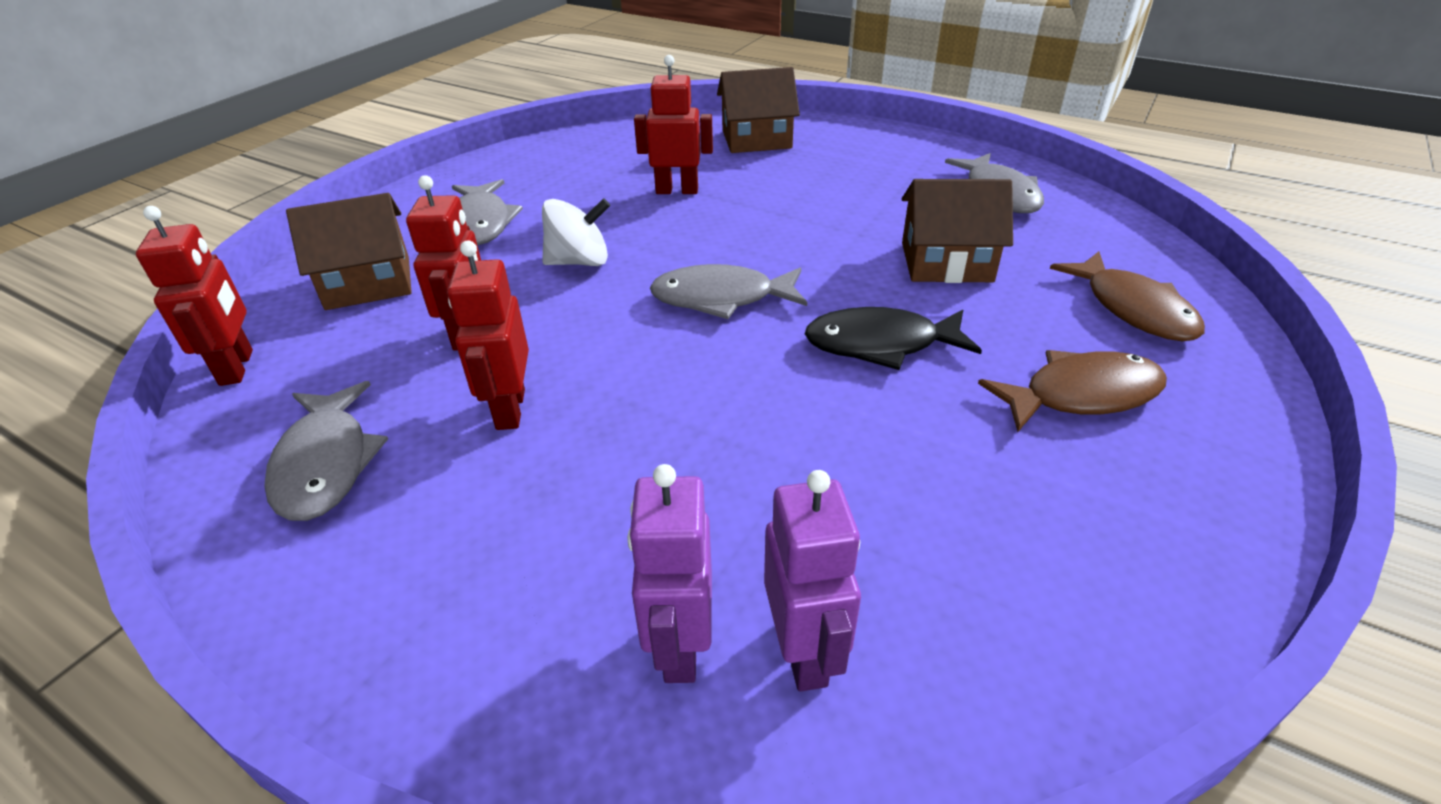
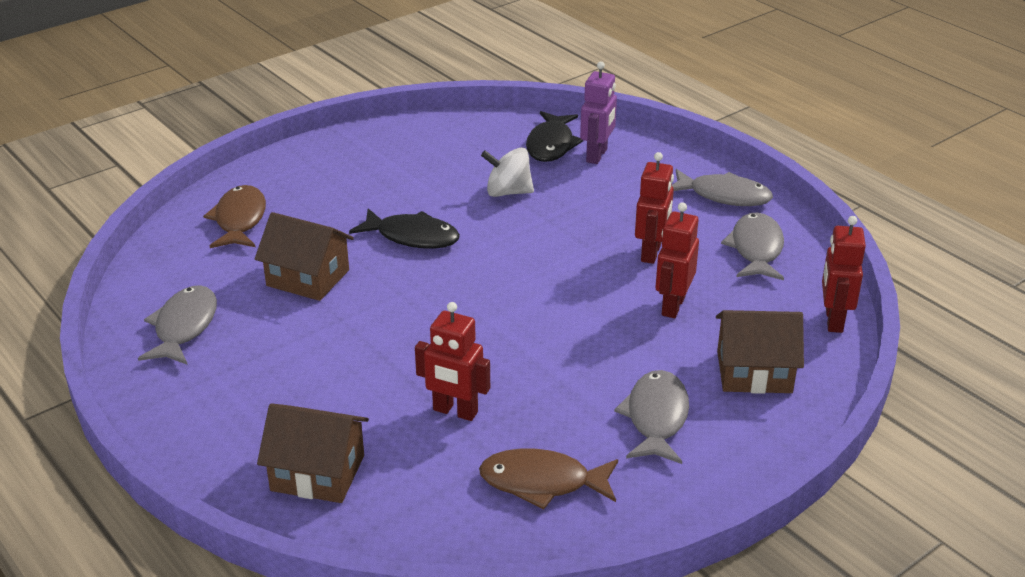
camera: 160 degrees left, 5 degrees down
(579, 261) = (578, 349): white spinning top -> white spinning top (508, 192)
(721, 298) = (488, 290): grey fish -> grey fish (724, 196)
(804, 652) = (551, 145): purple robot -> black fish
(1081, 395) = (337, 189): brown fish -> brown fish (542, 482)

